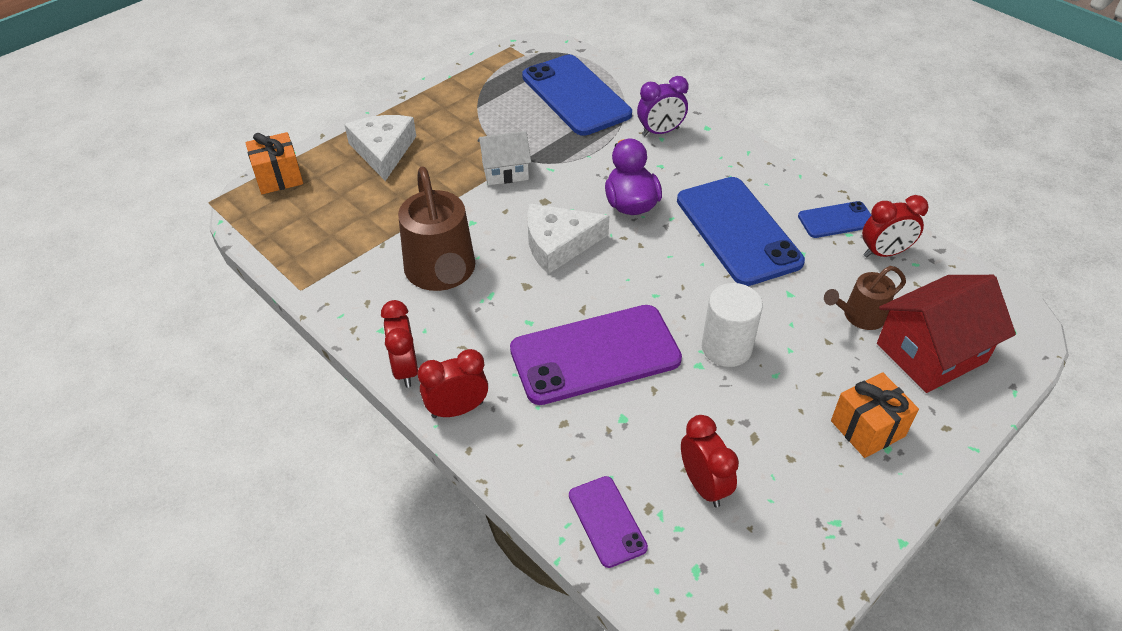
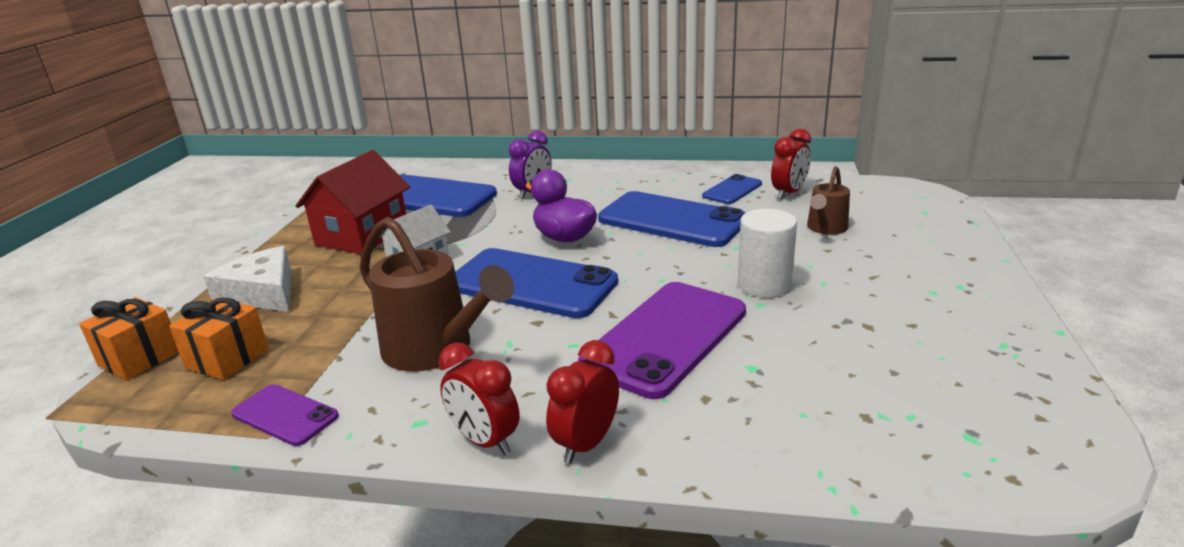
camera: 35 degrees left, 20 degrees down
(558, 244) = (532, 284): white cheese -> blue phone
(607, 521) = (849, 447): purple phone -> purple phone (285, 415)
(704, 485) = (882, 375): red clock -> none
(867, 428) = (930, 282): orange gift -> orange gift (227, 358)
(931, 352) = (898, 226): red house -> red house (362, 235)

